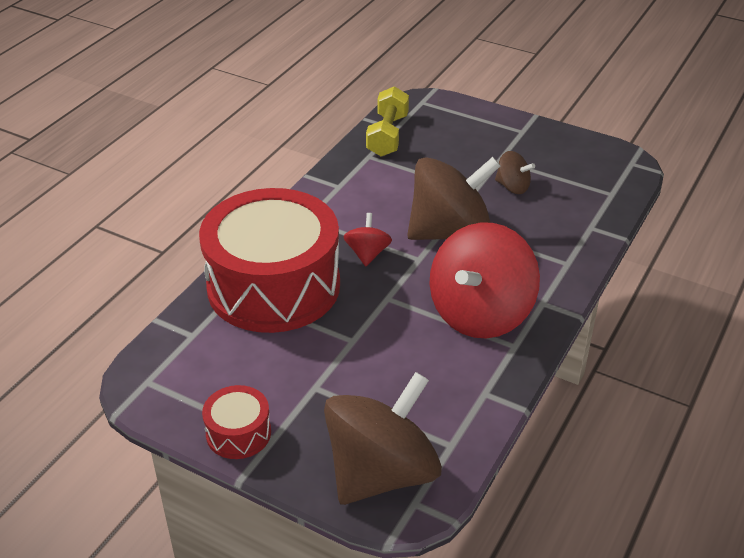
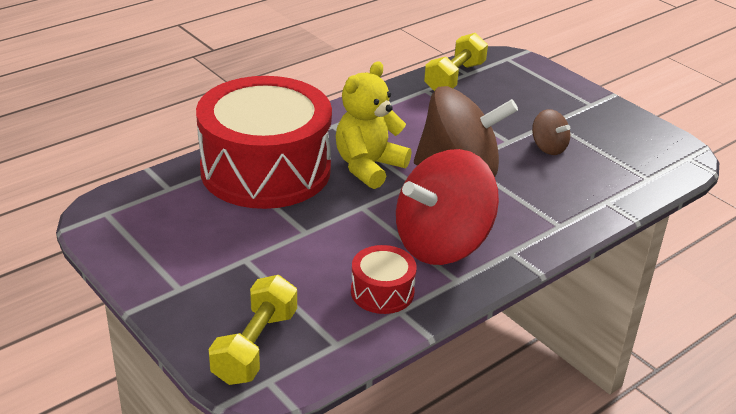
camera: 20 degrees right, 5 degrees down
(238, 433) = (152, 275): red drum -> red drum (382, 292)
(367, 254) = (368, 167): red spinning top -> yellow teddy bear
(381, 473) = (255, 346): brown spinning top -> yellow dumbbell

